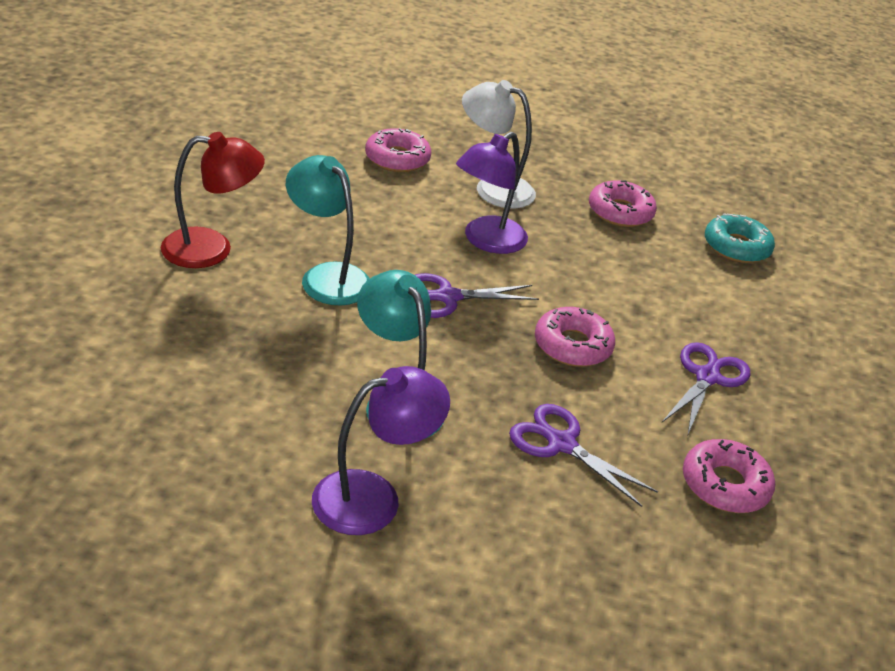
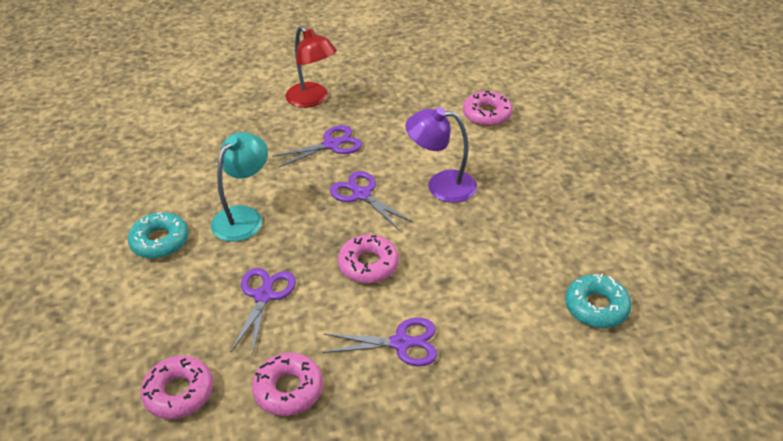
camera: 65 degrees right, 5 degrees up
(327, 276) = (331, 145): turquoise lamp -> purple scissors
(373, 497) = (160, 241): purple lamp -> turquoise donut
(493, 188) = (508, 163): white lamp -> none
(620, 212) = (560, 229): pink donut -> pink donut (179, 392)

